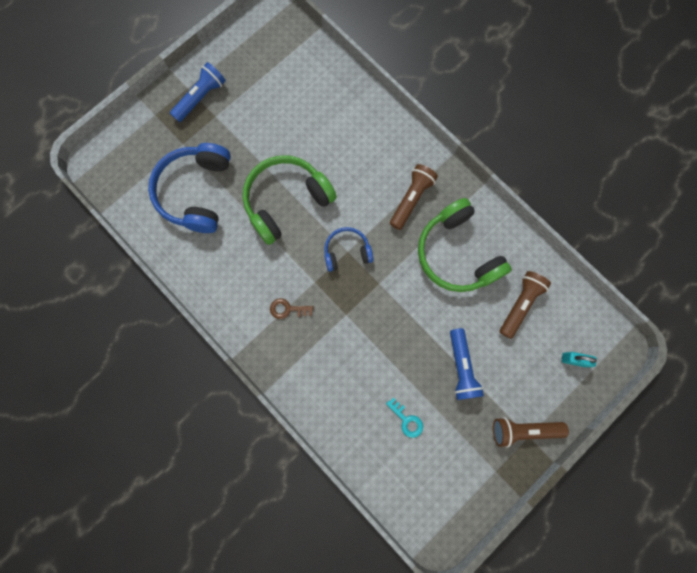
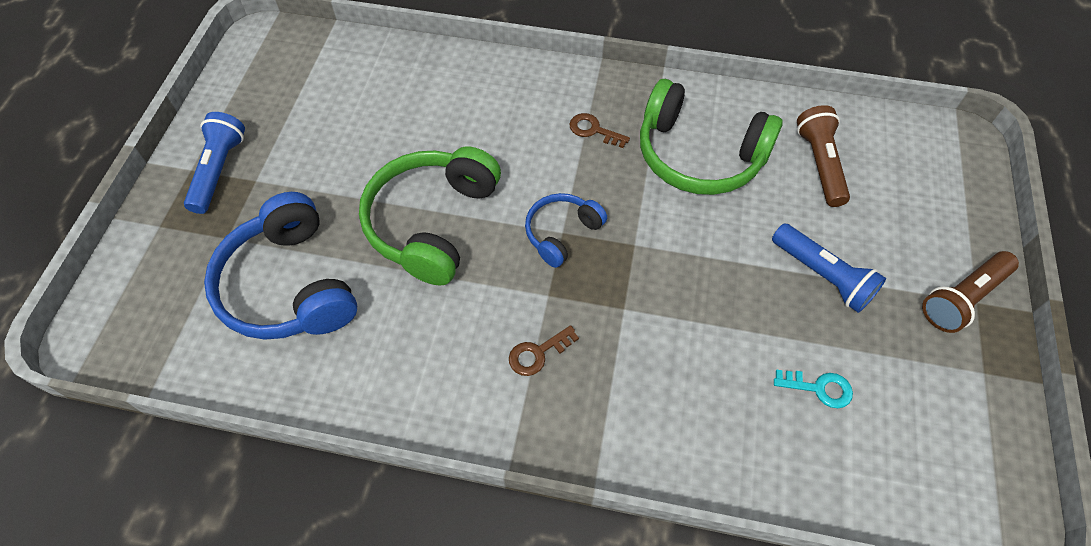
camera: 35 degrees left, 20 degrees down
(411, 199) = (593, 130): brown flashlight -> brown key
(573, 359) = (934, 184): turquoise padlock -> none

